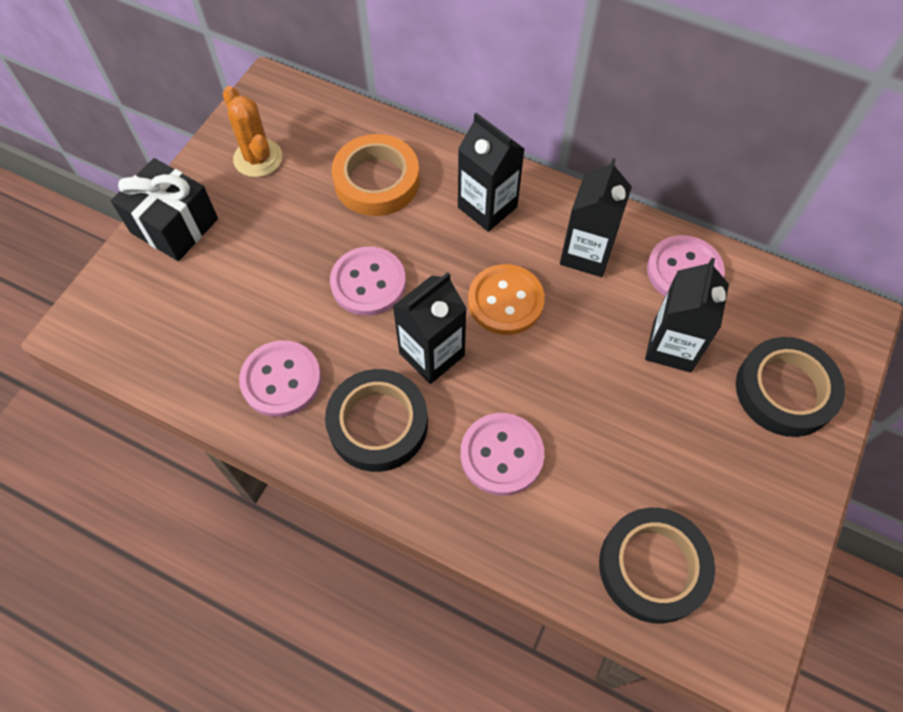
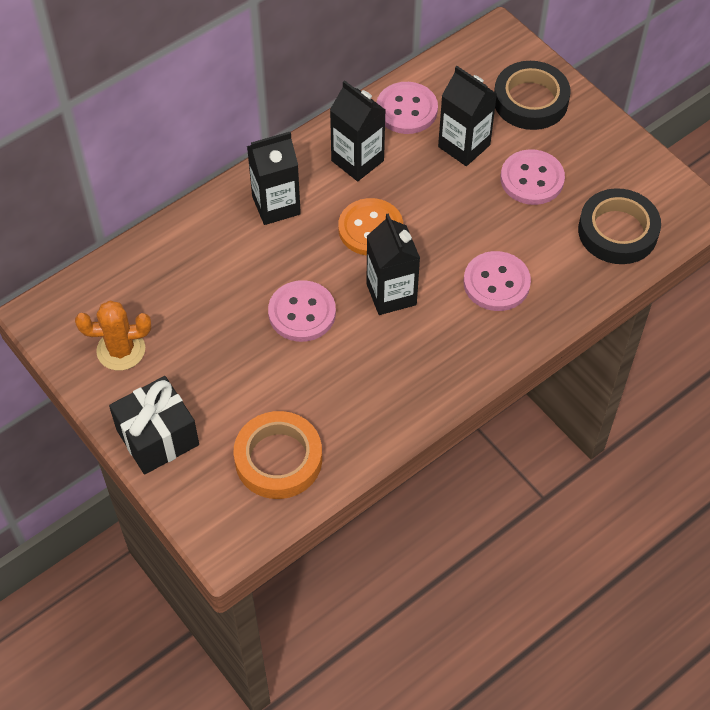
camera: 65 degrees left, 5 degrees down
(281, 380) = (360, 403): pink button -> pink button (532, 179)
(376, 181) = (202, 270): orange tape -> orange tape (278, 459)
(378, 424) = (432, 351): black tape -> none

